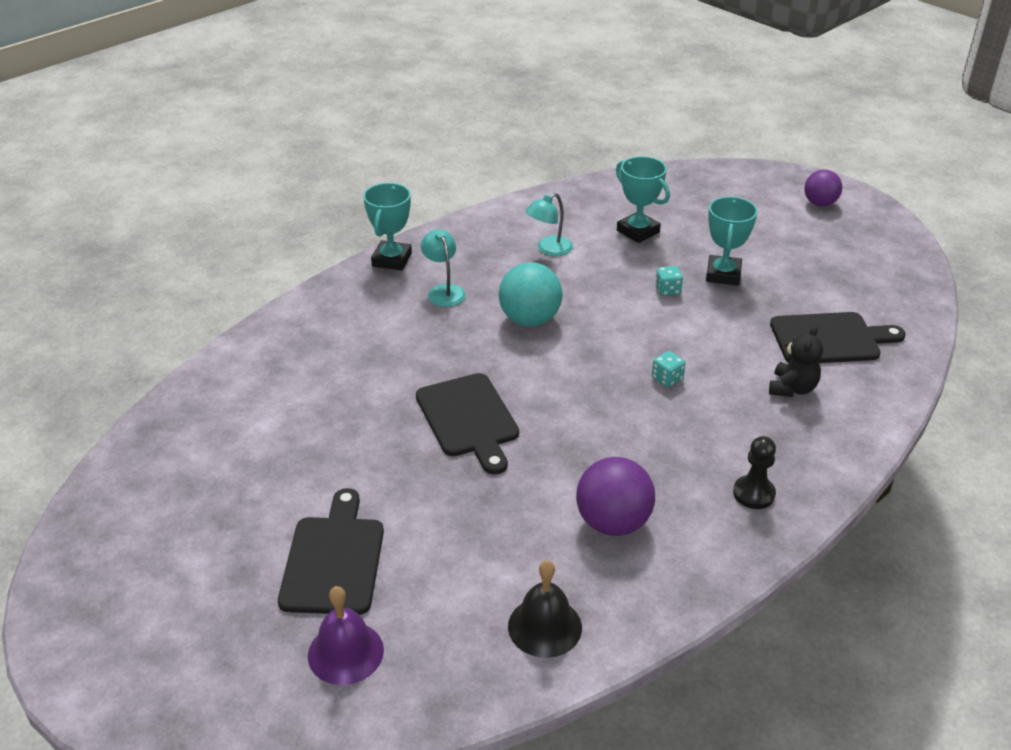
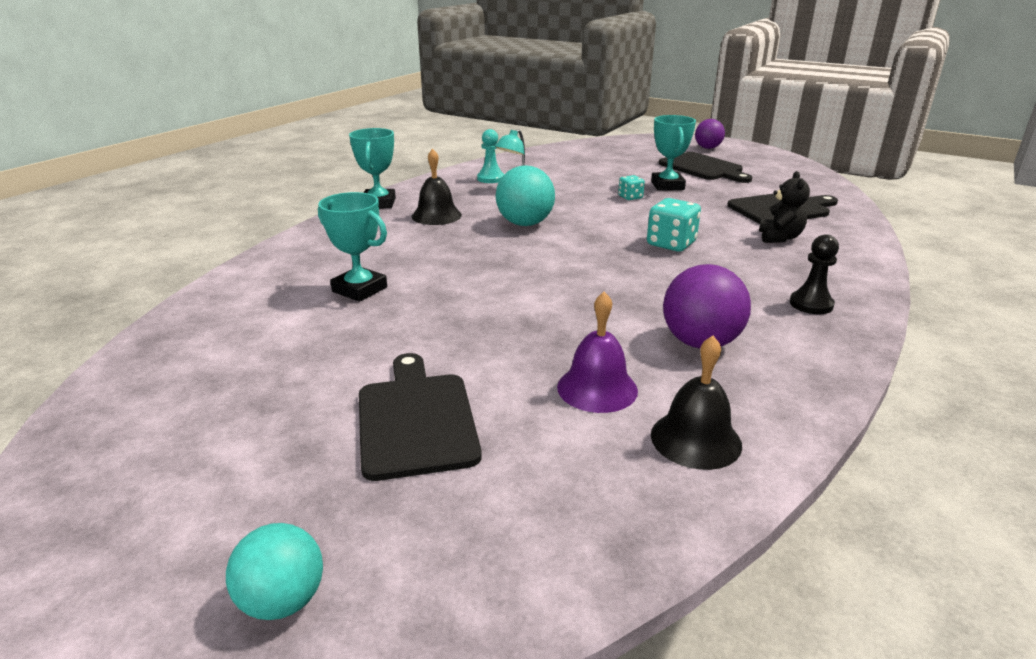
camera: 15 degrees left, 10 degrees down
(202, 693) = (283, 601): none -> turquoise ball
(345, 652) = (472, 510): purple bell -> purple bell (597, 388)
(444, 291) = (436, 215): turquoise lamp -> black bell
(469, 419) = (507, 290): black cutting board -> black cutting board (703, 168)
(527, 231) = (490, 179): none -> turquoise pawn
(638, 231) = (582, 171): turquoise trophy -> turquoise trophy (359, 289)
(667, 379) = (671, 244): turquoise dice -> turquoise dice, size x1.75

